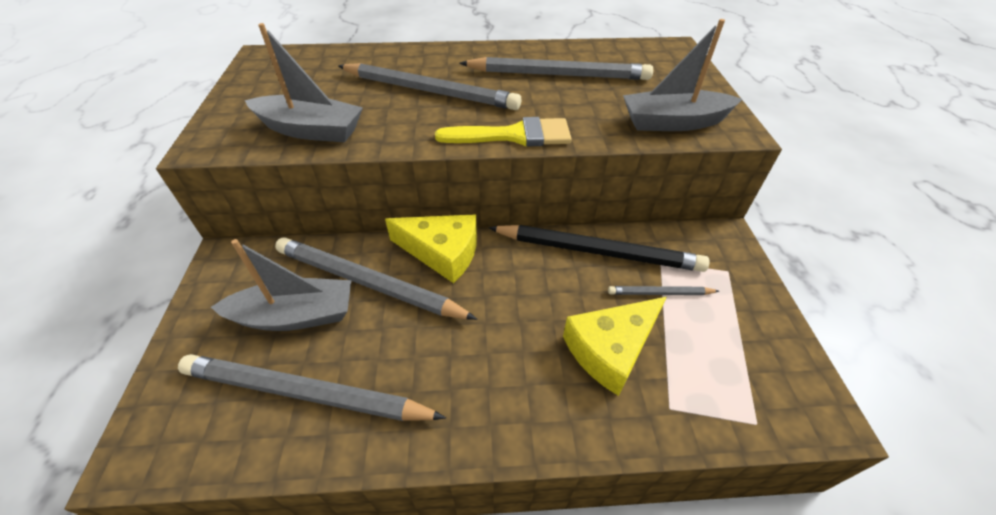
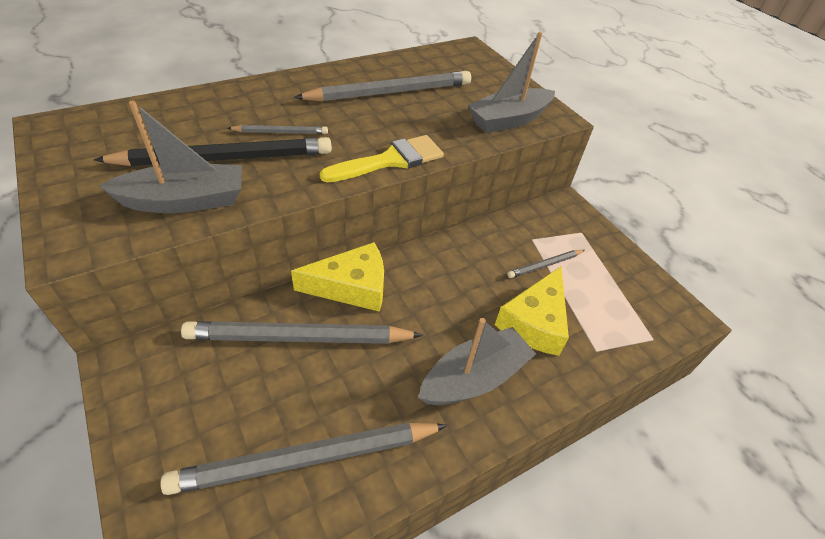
camera: 30 degrees left, 0 degrees up
(296, 316) = (247, 394): grey boat -> grey boat (474, 377)
(430, 91) = (281, 132): grey pencil -> grey pencil, size x0.47
(598, 251) = (482, 245): black pencil -> black pencil (225, 158)

